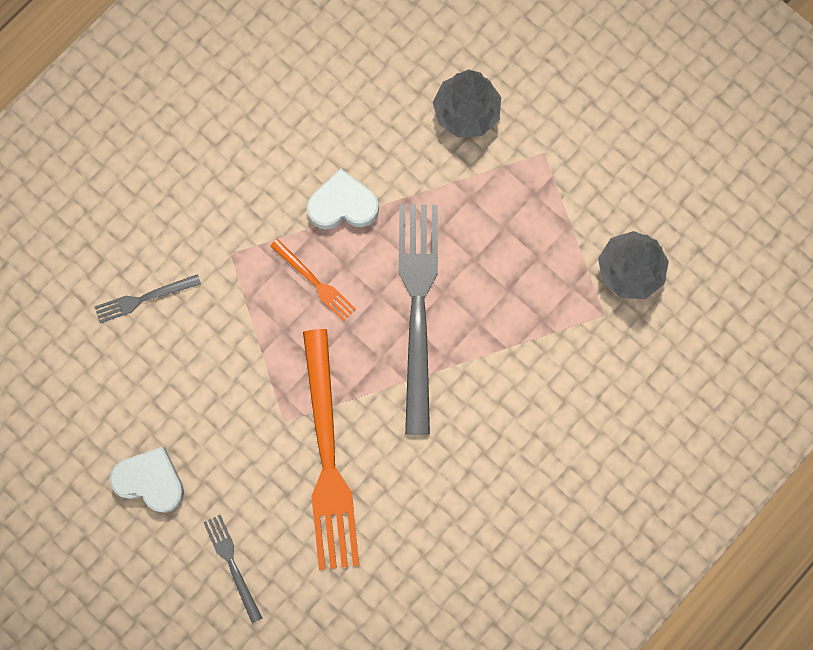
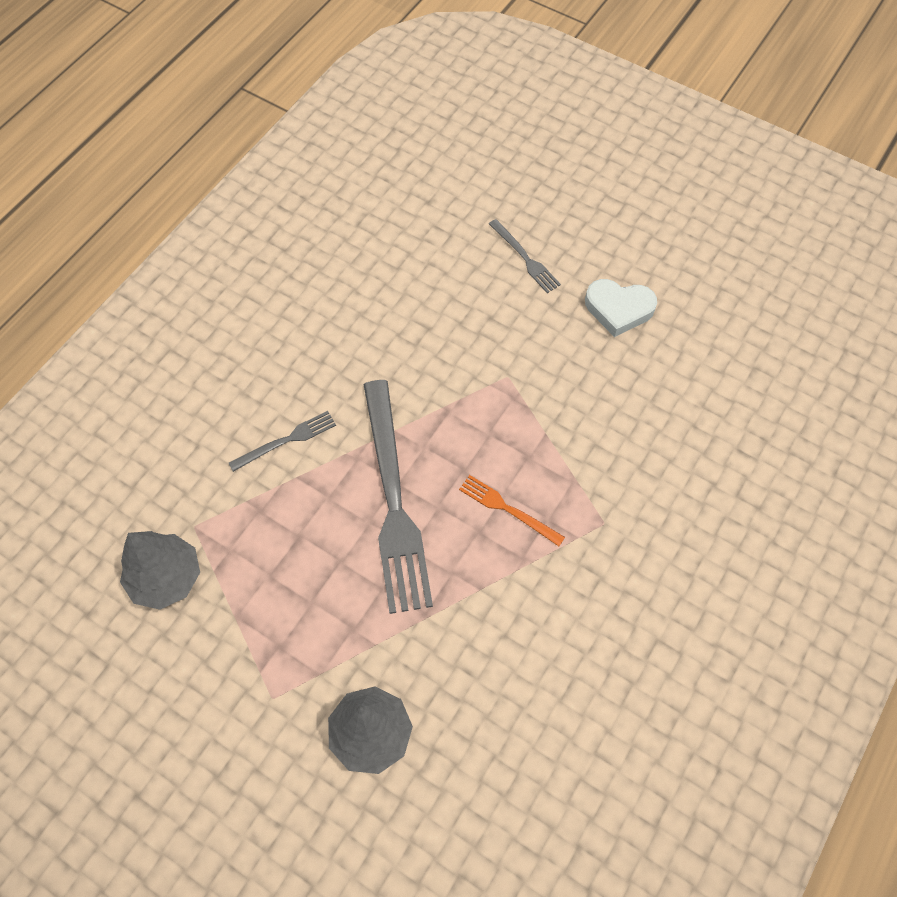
camera: 170 degrees right, 15 degrees down
(144, 298) = (680, 464): grey fork -> grey fork (286, 440)
(328, 458) = (458, 352): orange fork -> none
(343, 205) = (496, 596): white heart -> none

